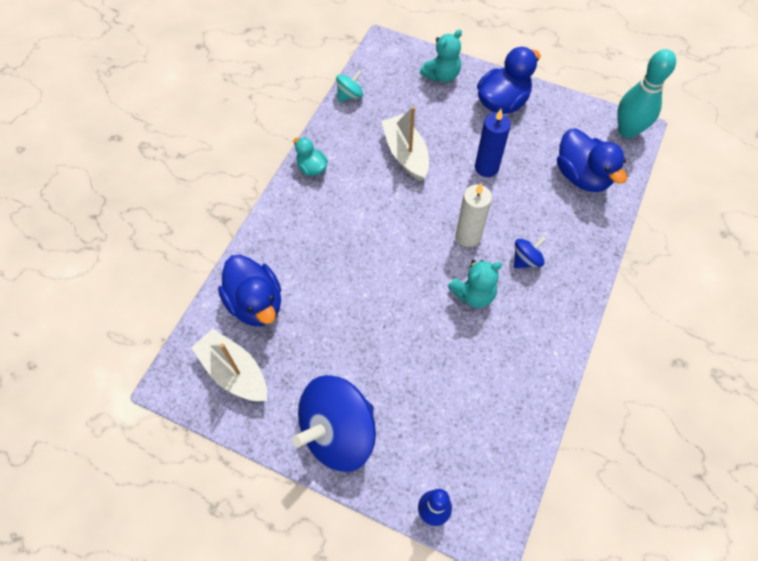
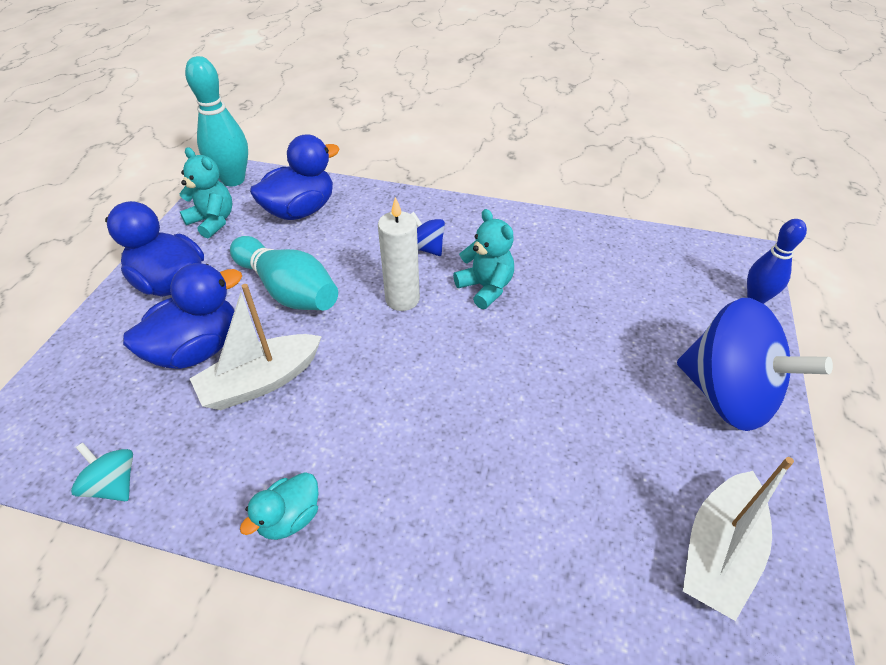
camera: 100 degrees left, 15 degrees down
(256, 303) = (588, 549): blue duck -> blue duck (197, 349)
(441, 75) = (97, 355): turquoise teddy bear -> turquoise teddy bear (213, 221)
(486, 167) = (288, 290): blue candle -> turquoise bowling pin

